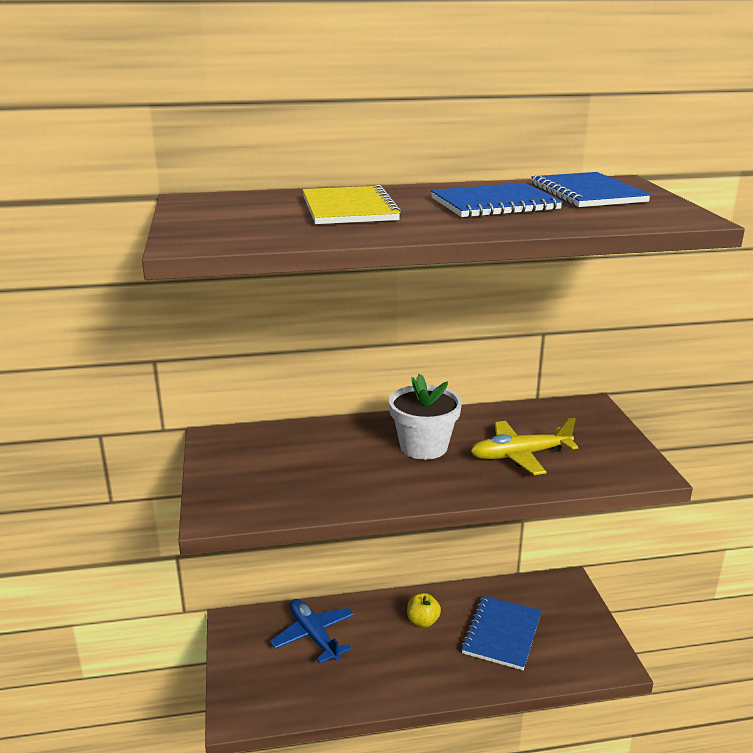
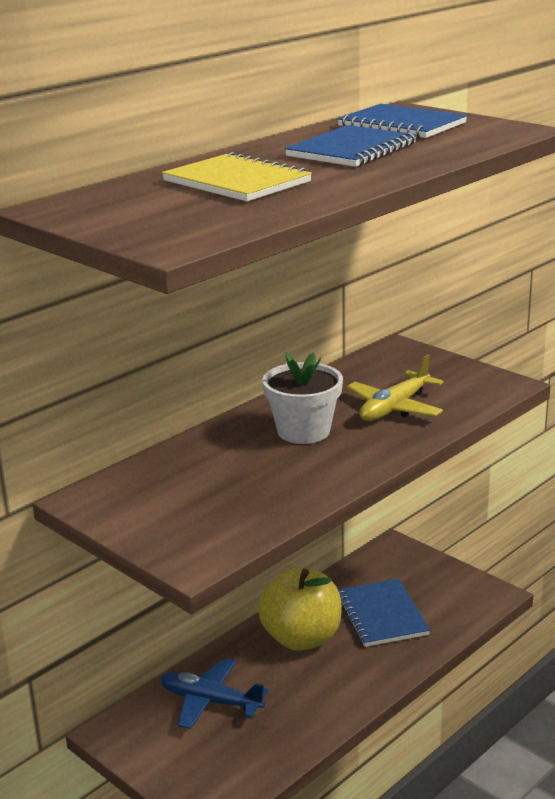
camera: 35 degrees left, 0 degrees up
(423, 621) = (301, 638): yellow apple -> yellow apple, size x2.16

